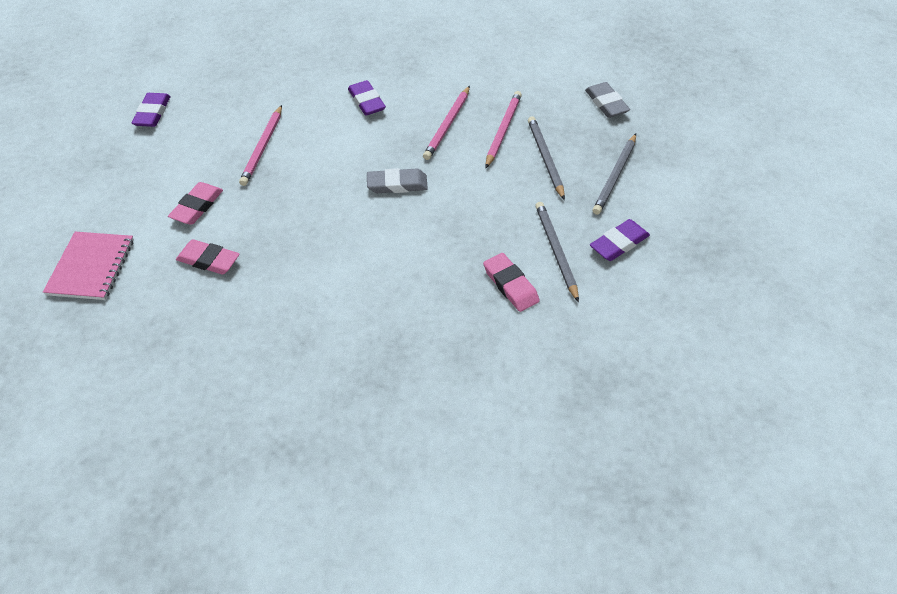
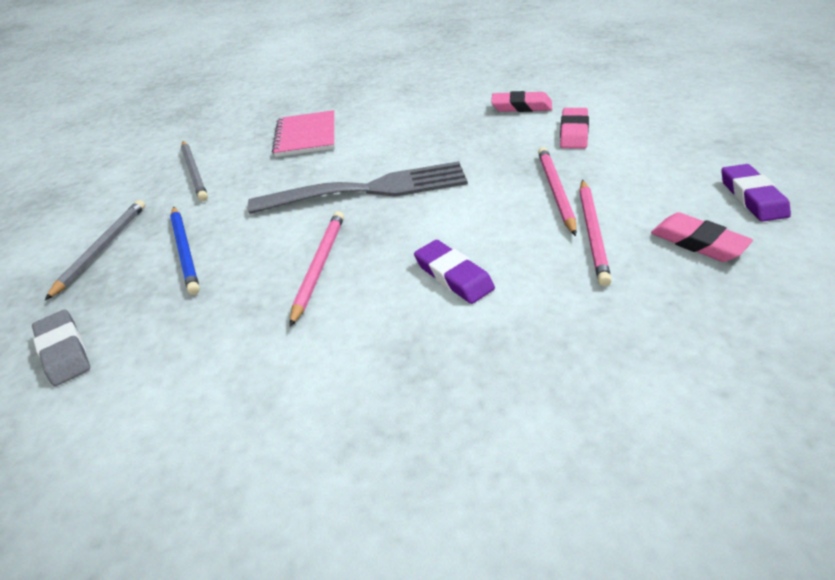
camera: 170 degrees right, 10 degrees down
(91, 267) = (620, 84): pink notebook -> pink notebook (306, 136)
(397, 184) = (368, 190): grey eraser -> grey fork
(503, 130) = (238, 275): pink pencil -> pink pencil (593, 233)
(510, 285) = (241, 144): pink eraser -> pink eraser (698, 242)
(545, 158) = (185, 251): grey pencil -> blue pencil
(619, 243) = (128, 190): purple eraser -> none

